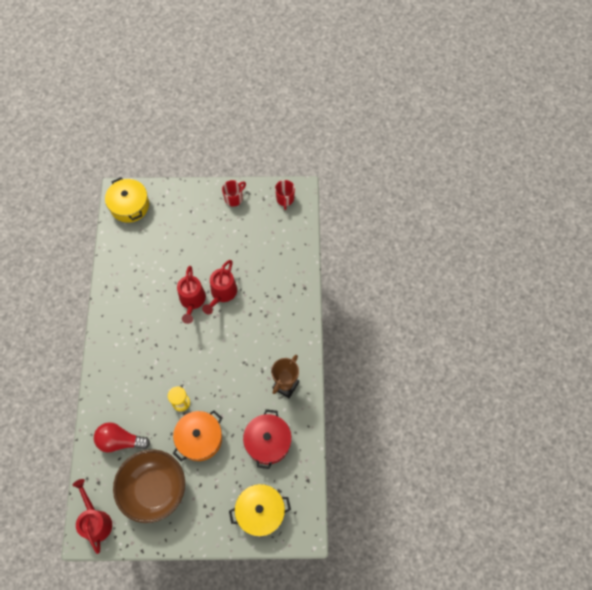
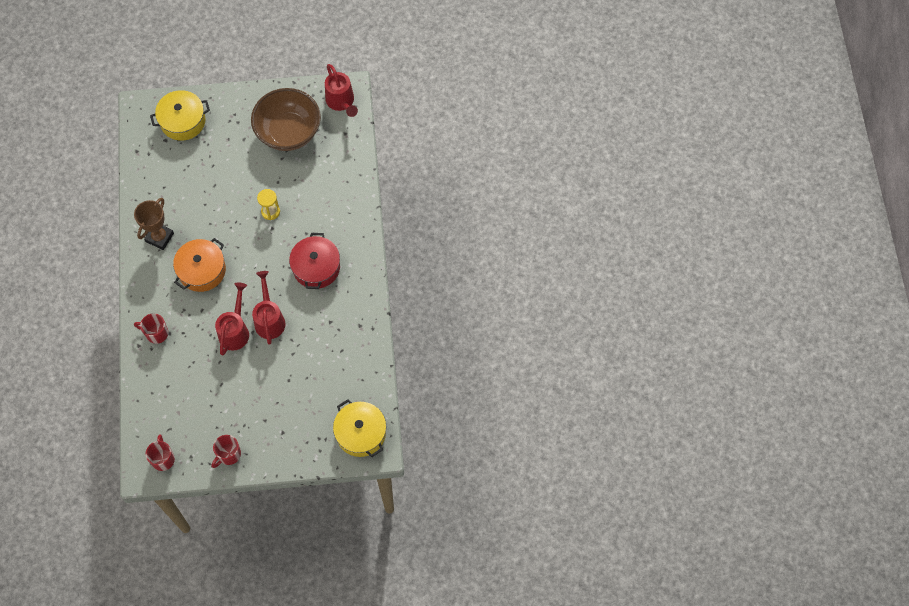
camera: 175 degrees right, 0 degrees up
(120, 441) = (329, 171): red light bulb -> none
(199, 438) = (248, 179): orange pot -> orange pot (202, 270)
(268, 442) = (177, 182): red pot -> red pot (316, 267)
(289, 297) = (156, 333): none -> red mug

